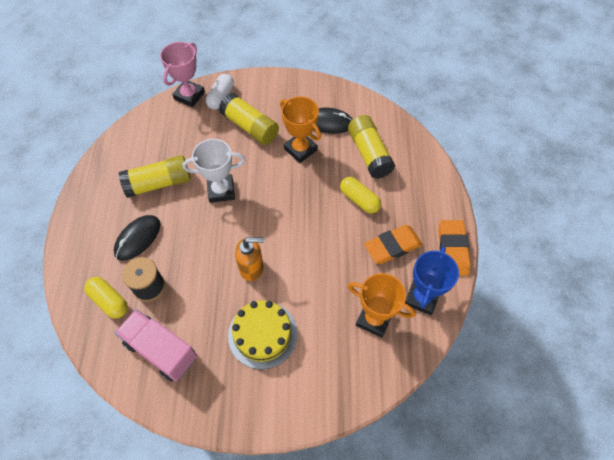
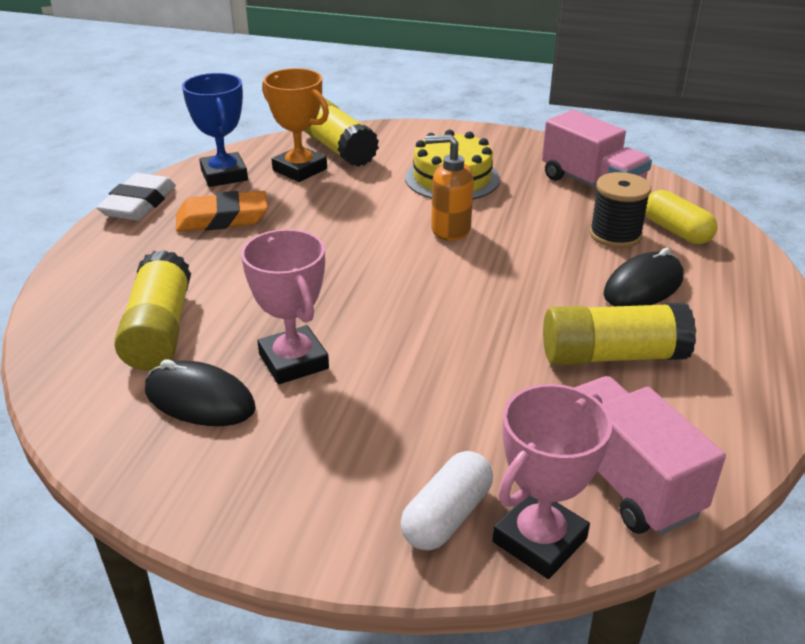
camera: 165 degrees left, 25 degrees down
(159, 123) = (624, 480): none -> pink truck
(221, 190) = (482, 324): white trophy -> none
(250, 127) = (389, 425): yellow glue stick -> yellow glue stick (337, 148)
(300, 149) = (293, 361): orange trophy -> pink trophy
(359, 200) = (232, 272): yellow capsule -> none
(421, 298) = (224, 175): blue trophy -> blue trophy turned 60 degrees counterclockwise
(452, 250) = (139, 204): orange eraser -> white eraser

